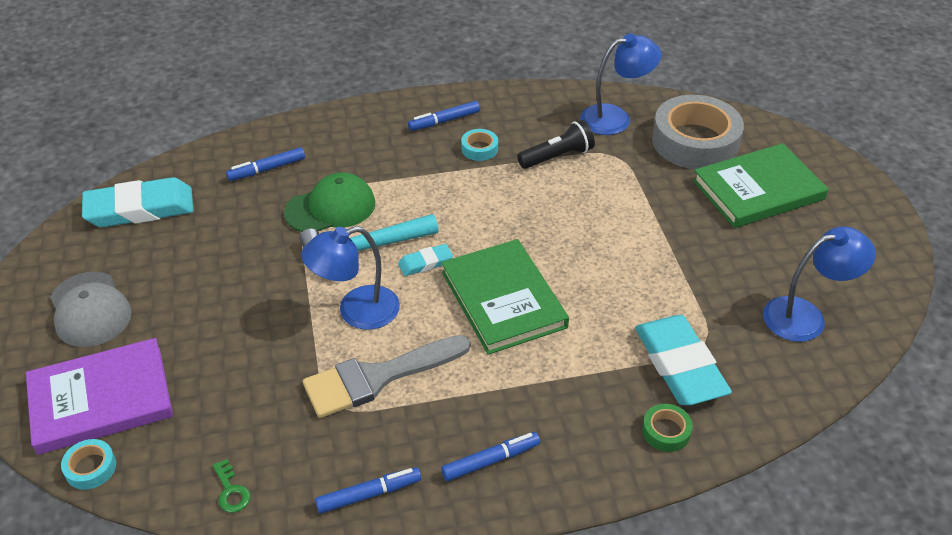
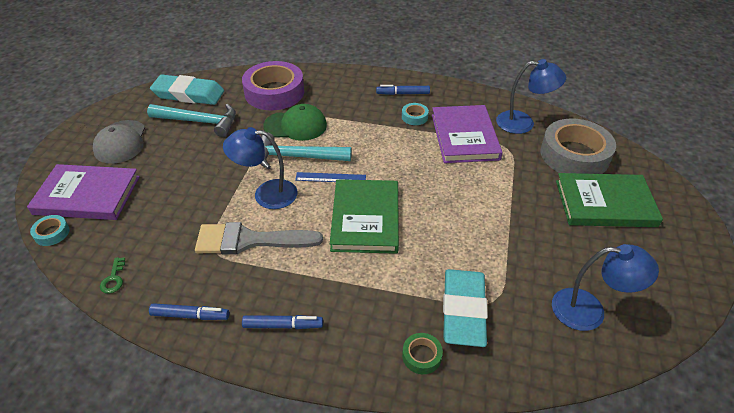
camera: 25 degrees right, 0 degrees up
(188, 244) = (199, 122): none -> turquoise hammer
(267, 169) = (274, 92): blue marker -> purple tape
(425, 263) = (330, 178): turquoise eraser -> blue ruler
(557, 156) = (465, 137): black flashlight -> purple book

